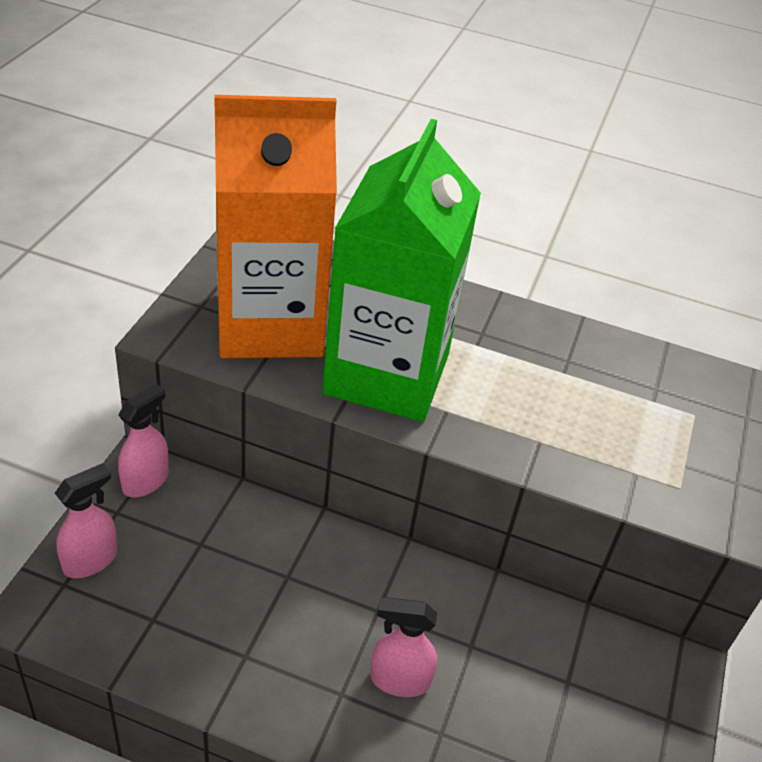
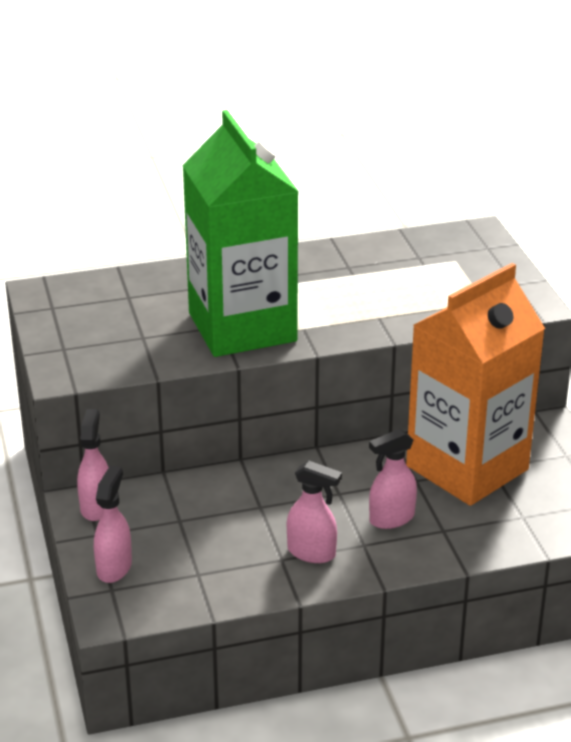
camera: 30 degrees left, 10 degrees down
(269, 324) = (127, 336): orange carton -> orange carton (467, 468)
(280, 669) = (312, 553): none -> pink spray bottle

